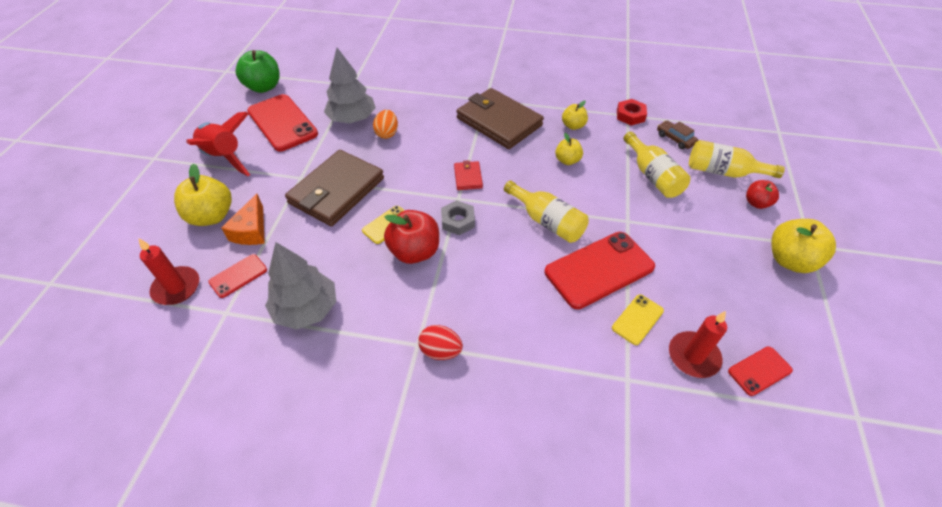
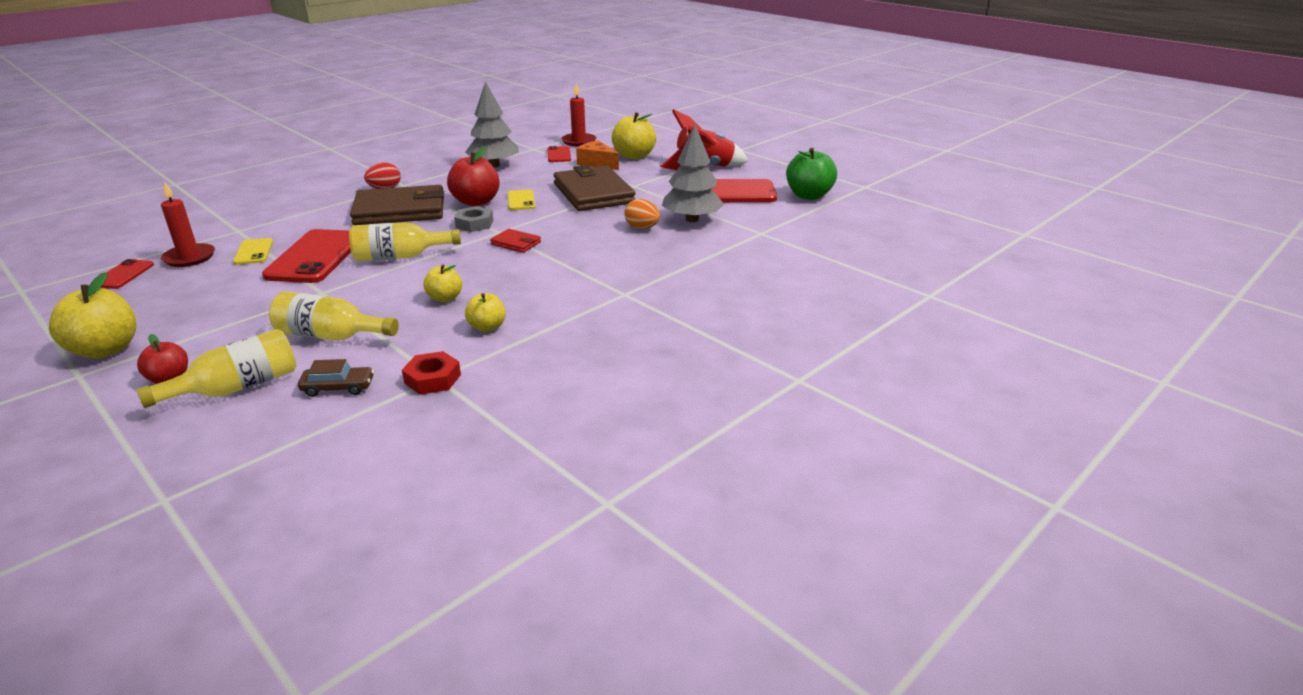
camera: 125 degrees right, 20 degrees down
(499, 122) = (570, 286): brown wallet -> brown wallet (400, 210)

